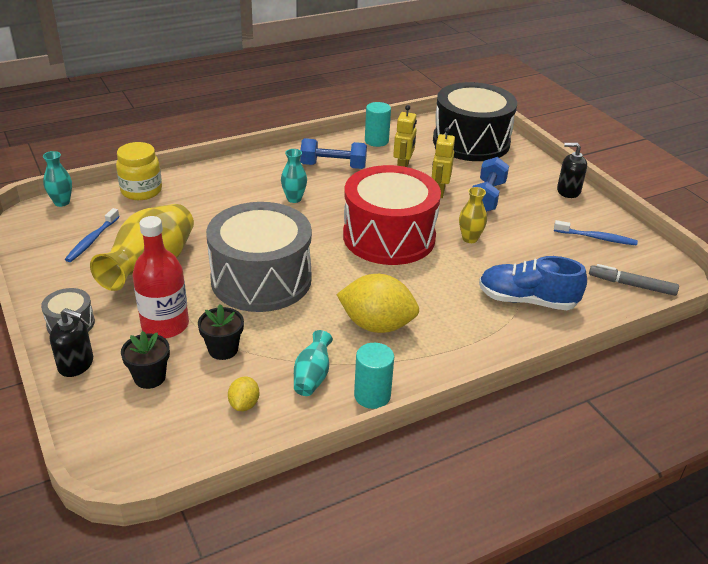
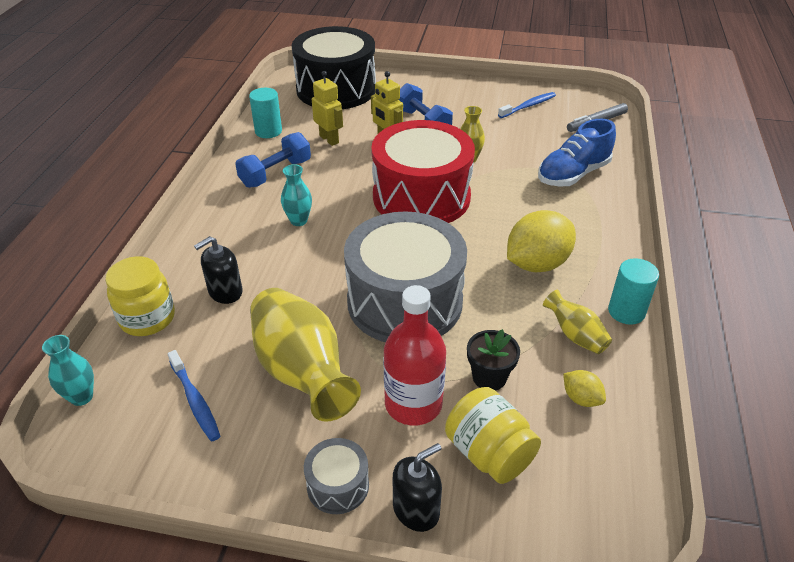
camera: 50 degrees left, 5 degrees up
(150, 377) = (489, 453): black flower pot -> yellow jar
(312, 376) = (575, 335): turquoise vase -> yellow vase
(568, 191) = (458, 86): black soap dispenser -> black soap dispenser (225, 292)

